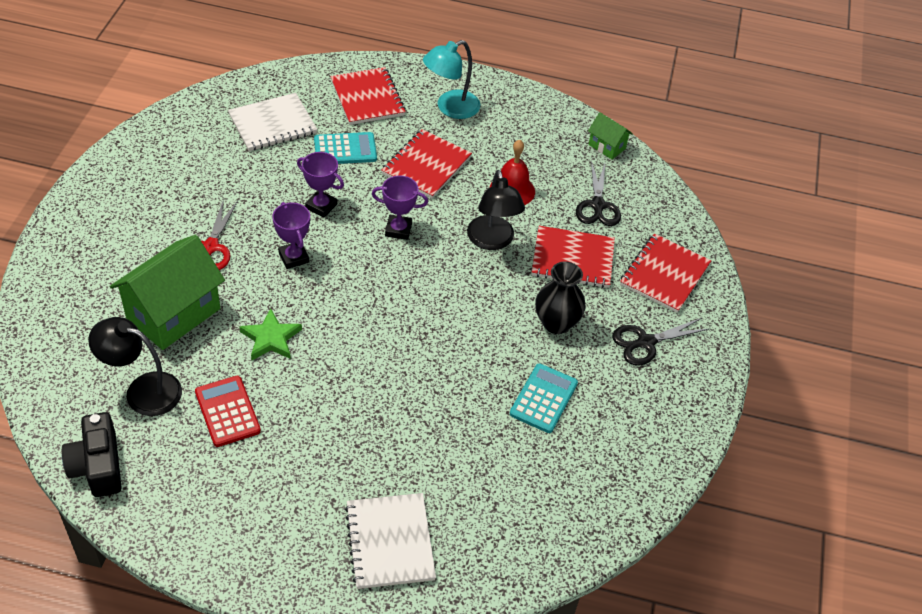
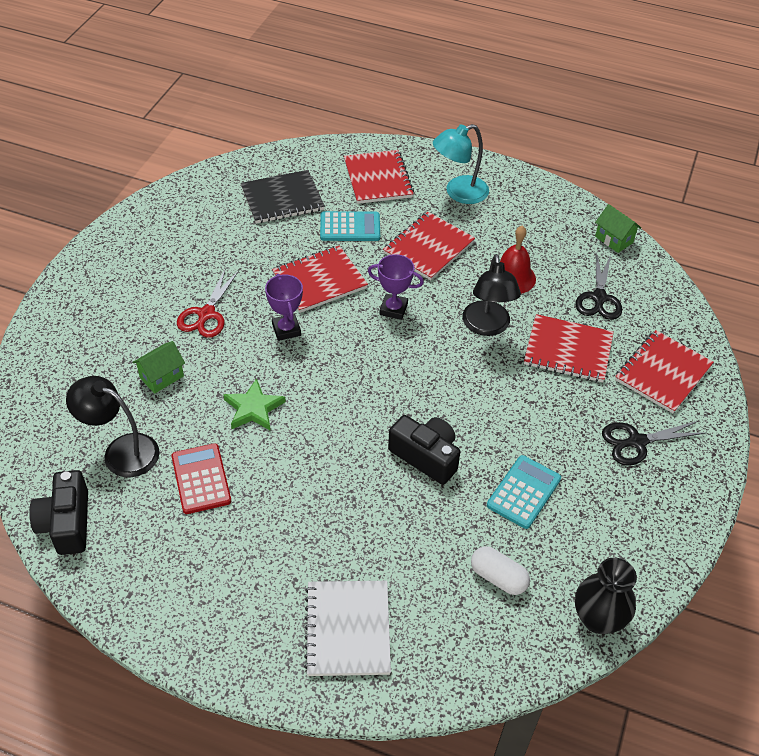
camera: 10 degrees right, 0 degrees up
(173, 314) = (161, 377): green house -> green house, size x0.48
(272, 124) = (282, 199): white notebook -> black notebook
(321, 206) = (319, 281): purple trophy -> red notebook
(446, 372) = (426, 456): none -> black camera
(527, 481) = (498, 577): none -> white capsule
(556, 323) = (544, 414): black vase -> black vase (598, 618)

